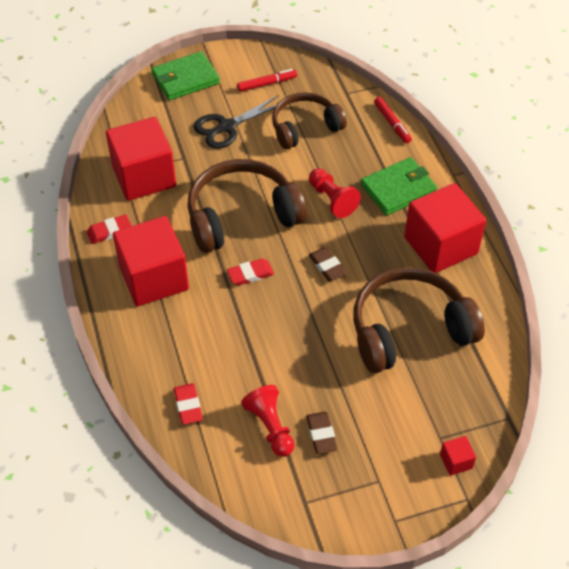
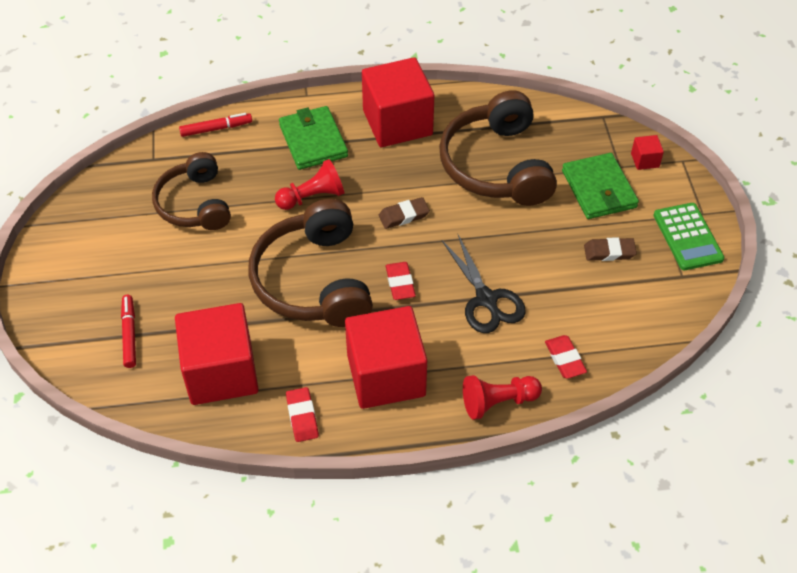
camera: 80 degrees left, 0 degrees up
(185, 79) = (63, 311): green wallet -> green wallet (599, 189)
(188, 405) = (565, 359): red eraser -> red eraser turned 75 degrees clockwise
(226, 127) = (166, 278): black scissors -> black scissors (486, 299)
(267, 84) = (107, 229): red marker -> red marker (129, 334)
(270, 427) = (597, 291): red pawn -> red pawn (498, 402)
(357, 506) = (687, 237): none -> green calculator

